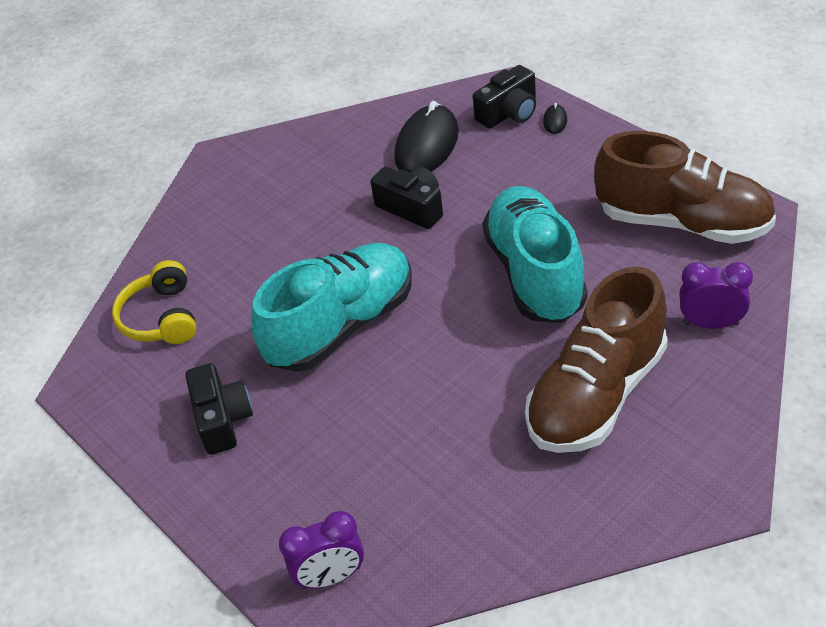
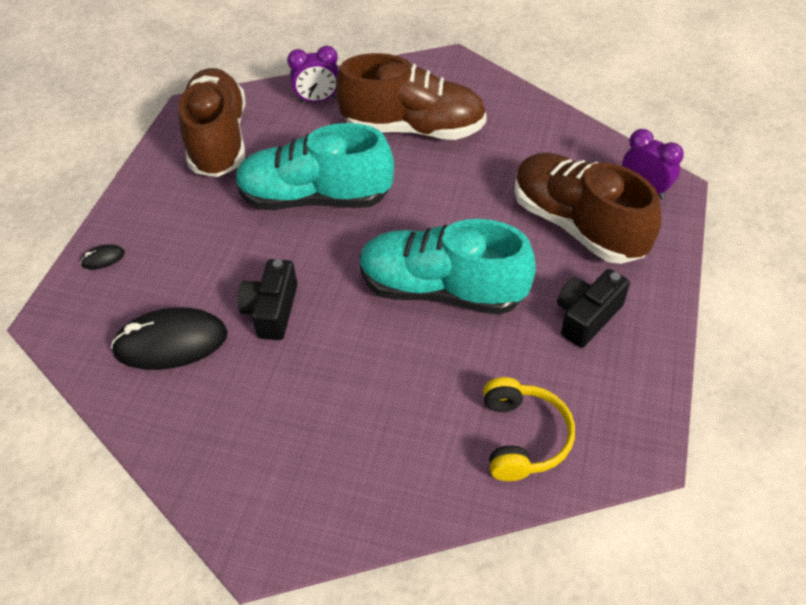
camera: 125 degrees left, 5 degrees up
(162, 317) = (522, 437): yellow headphones -> yellow headphones turned 45 degrees counterclockwise
(333, 476) = (577, 225): none -> brown shoe
(509, 113) = (97, 298): black camera -> none
(535, 273) = (315, 198): turquoise shoe -> turquoise shoe turned 45 degrees clockwise
(711, 324) = (318, 100): purple clock -> purple clock turned 75 degrees counterclockwise

